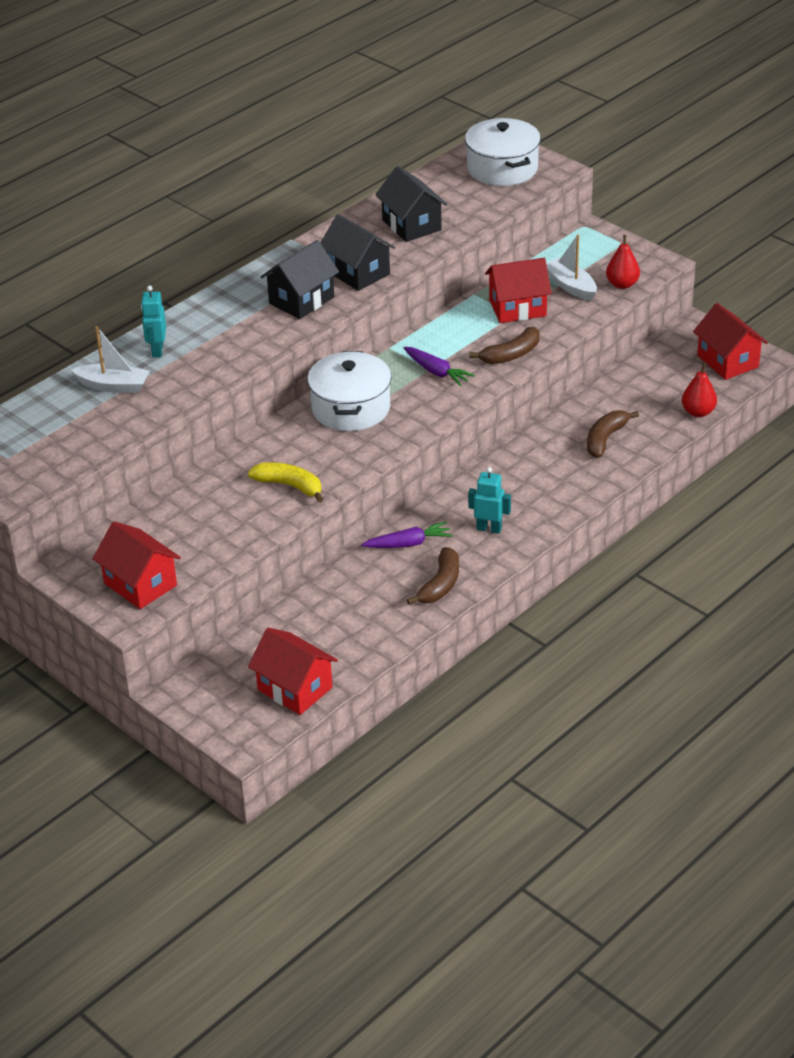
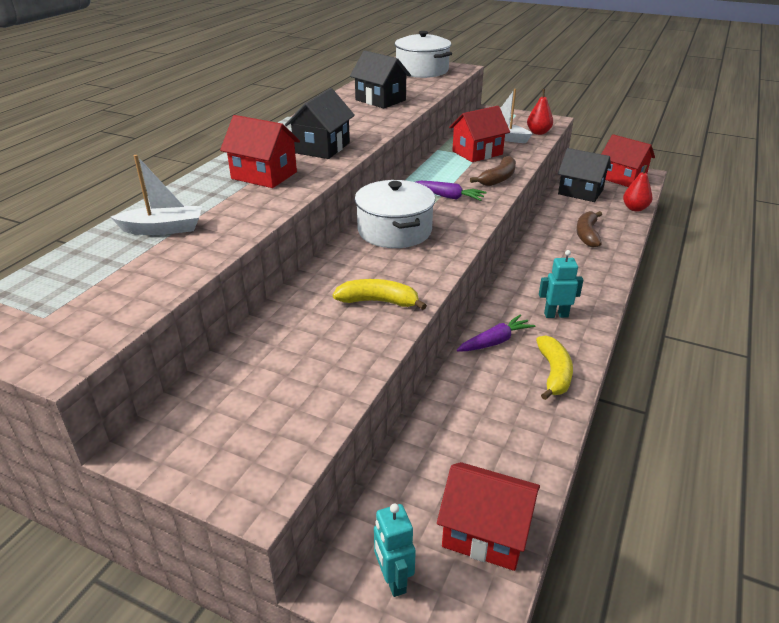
camera: 20 degrees left, 5 degrees down
(140, 584) = (258, 443): red house -> red house (264, 175)
(157, 350) = (200, 196): turquoise robot -> turquoise robot (393, 580)
(358, 273) = (358, 127): black house -> black house (580, 192)
(440, 584) = (553, 373): brown banana -> yellow banana

